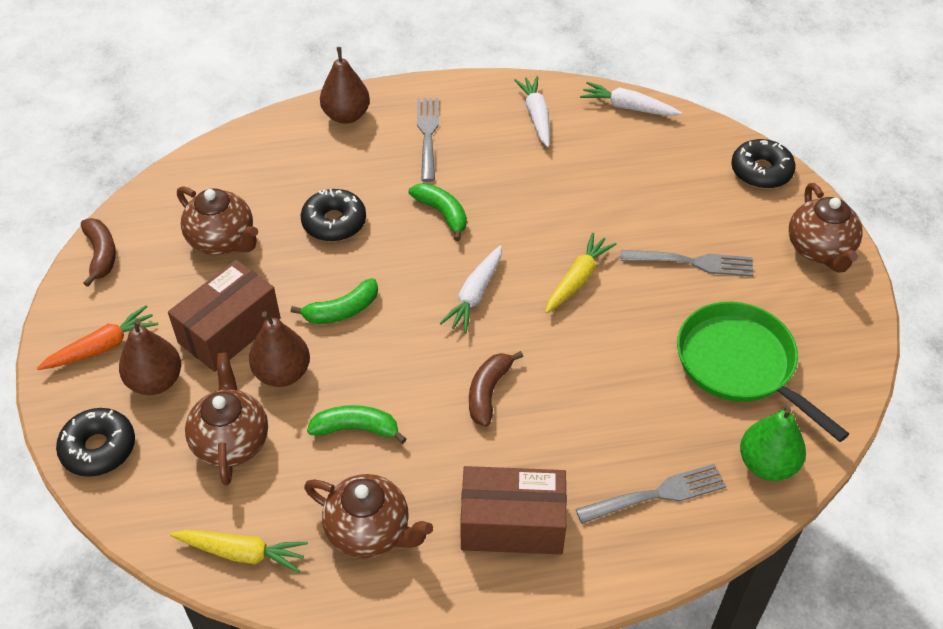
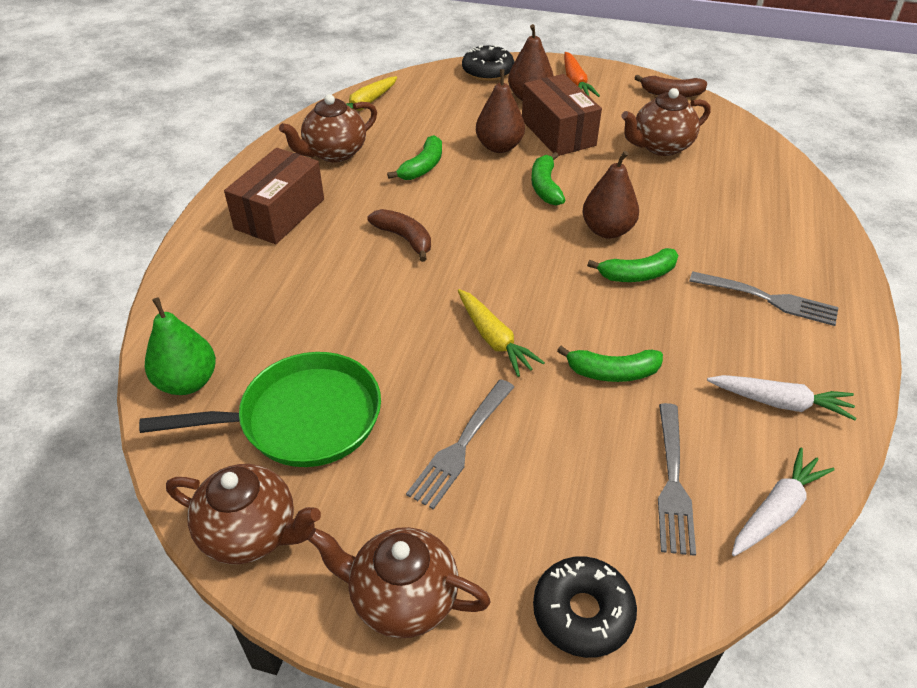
camera: 115 degrees right, 5 degrees down
(231, 441) = (454, 116): brown teapot -> brown teapot (251, 533)
(334, 222) = (656, 206): black donut -> none
(346, 115) = (818, 250): brown pear -> brown pear (607, 230)
(475, 295) = (517, 264): white carrot -> none
(565, 202) = (612, 372): none -> green banana
(656, 495) = (229, 296): grey fork -> grey fork (672, 481)

